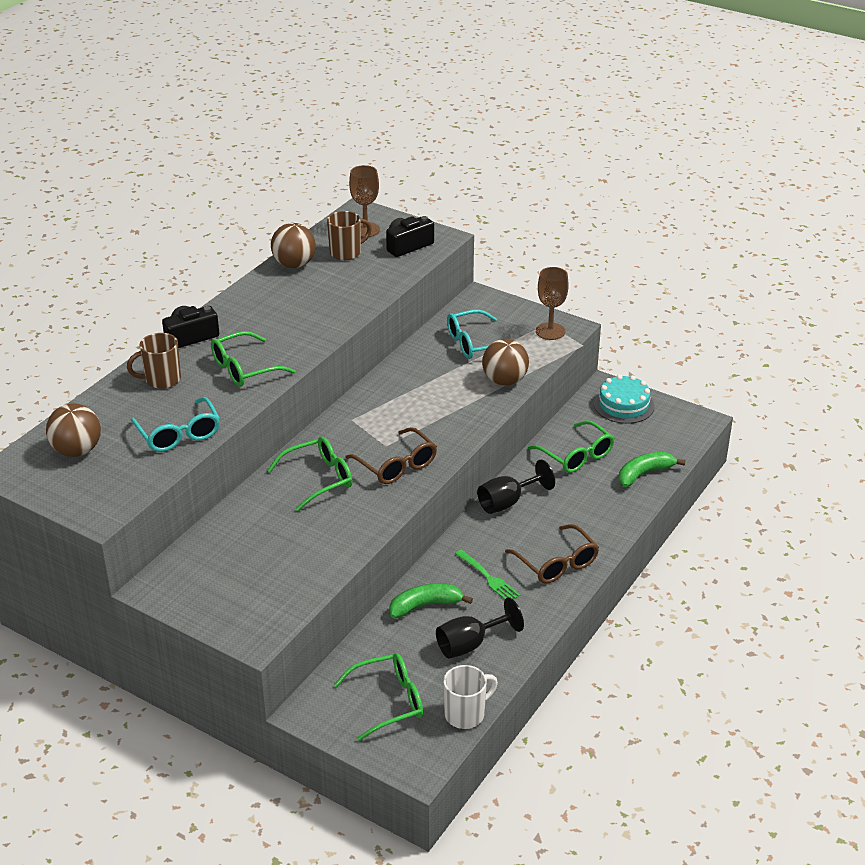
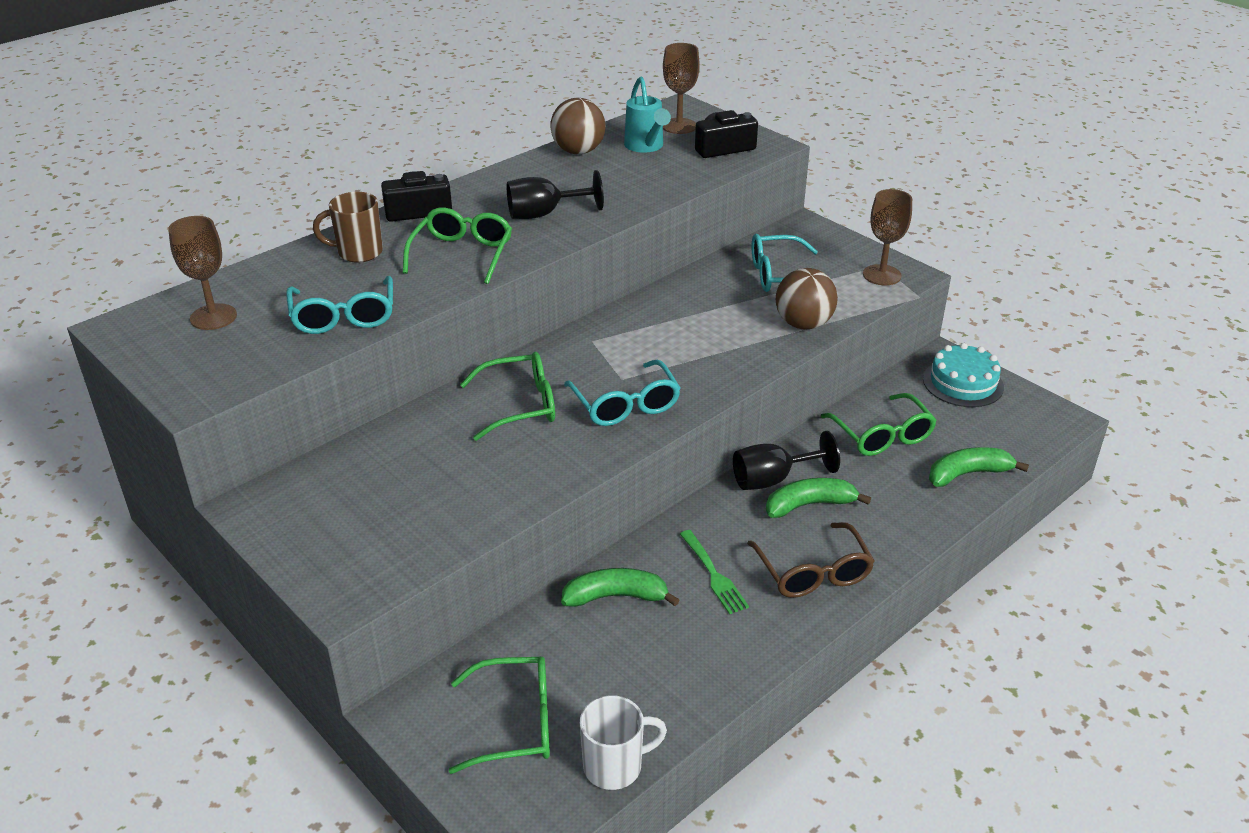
camera: 15 degrees right, 0 degrees up
(77, 450) = (213, 317): brown ball -> brown goblet
(244, 369) = (462, 254): green glasses -> green glasses turned 120 degrees clockwise
(346, 253) = (646, 147): brown mug -> turquoise watering can
(396, 465) = (625, 405): brown glasses -> turquoise glasses
(470, 644) = (657, 663): black goblet -> black goblet (544, 214)
(539, 516) = (809, 505): none -> green banana

